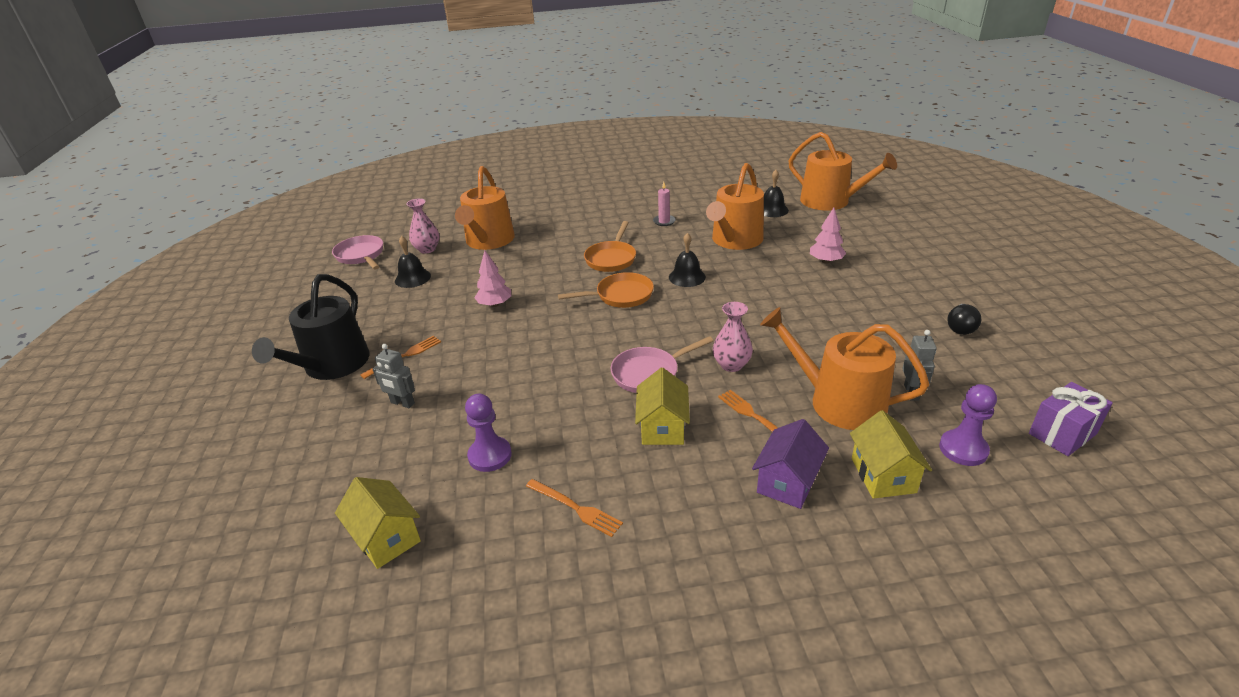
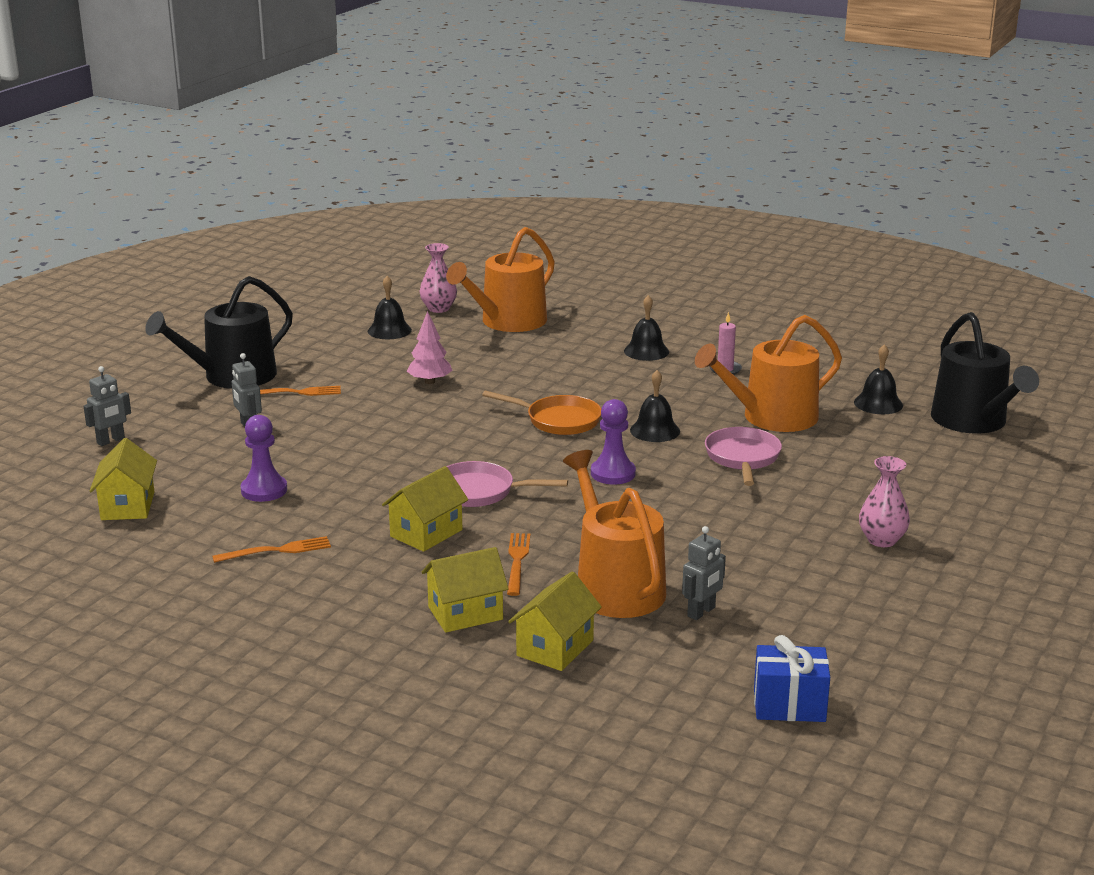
camera: 35 degrees right, 10 degrees down
(289, 477) = (111, 441): none -> grey robot
(361, 256) = (371, 292): pink pan -> pink pan (742, 458)
(576, 508) = (277, 550): orange fork -> orange fork turned 90 degrees counterclockwise
(603, 227) = (646, 351): none -> black bell
(611, 258) = (605, 384): orange pan -> none
(731, 365) = (566, 518): pink vase -> pink vase (882, 540)
(787, 482) = (465, 613): purple house -> yellow house
(826, 261) = (839, 476): pink tree -> none
(830, 201) = (973, 421): orange watering can -> black watering can
(960, 327) = (869, 591): black light bulb -> none
(963, 449) = (665, 668): purple pawn -> purple pawn (613, 473)
(1062, 434) = (789, 705): purple gift -> blue gift

